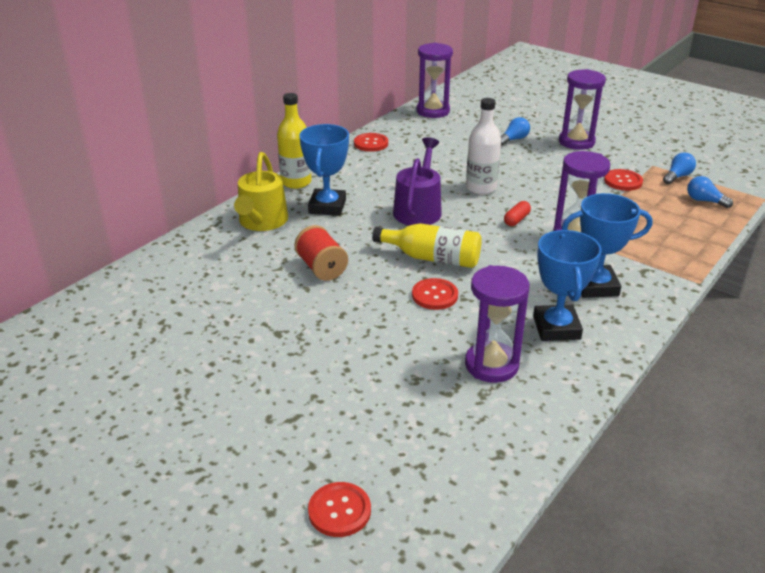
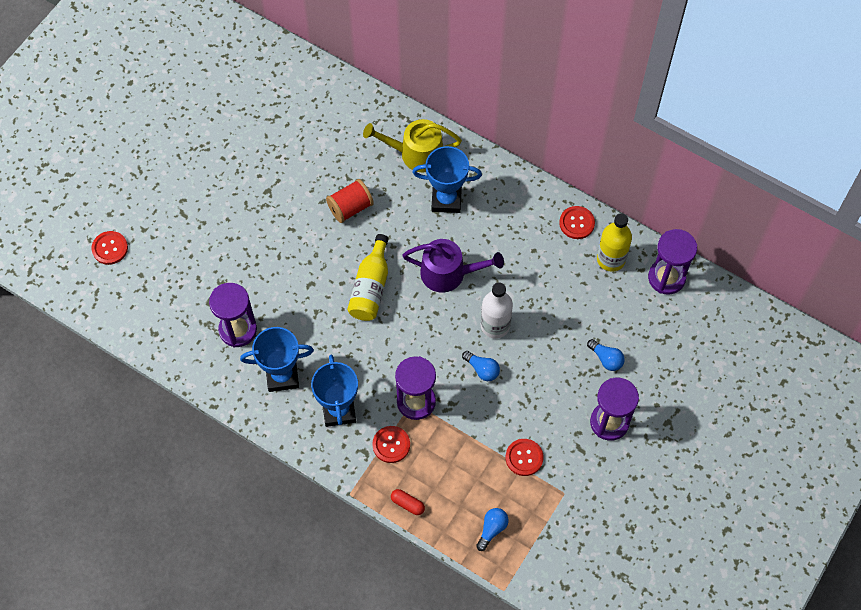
camera: 85 degrees right, 30 degrees up
(296, 182) = (488, 168): yellow bottle -> yellow bottle (611, 259)
(434, 295) = (318, 291): red button -> red button (391, 445)
(516, 220) = (439, 354): red capsule -> red capsule (407, 504)
(677, 176) = (541, 513): blue light bulb -> blue light bulb (482, 369)

